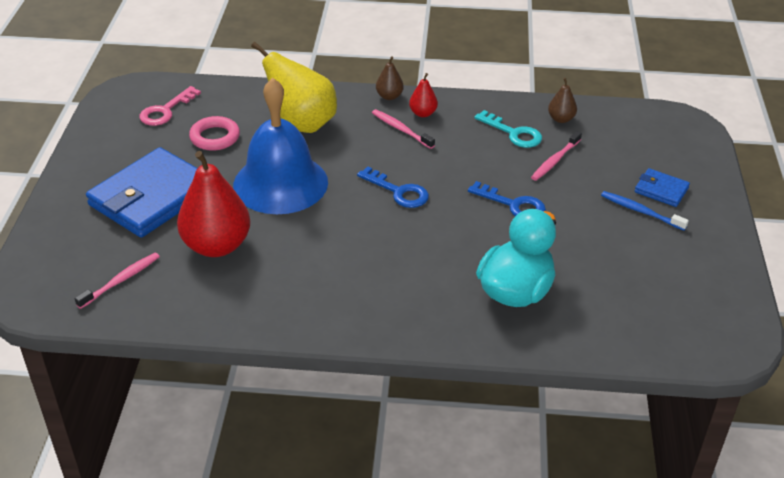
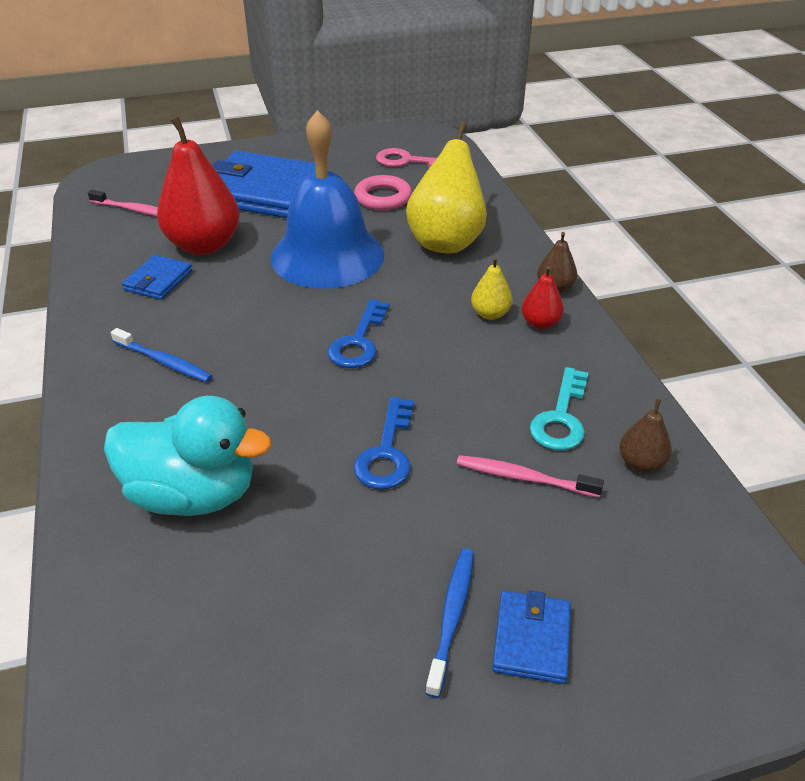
camera: 70 degrees right, 0 degrees up
(254, 279) = (158, 280): none -> blue wallet
(369, 288) = (164, 361): none -> blue toothbrush
(401, 129) = (490, 314): pink toothbrush -> yellow pear

